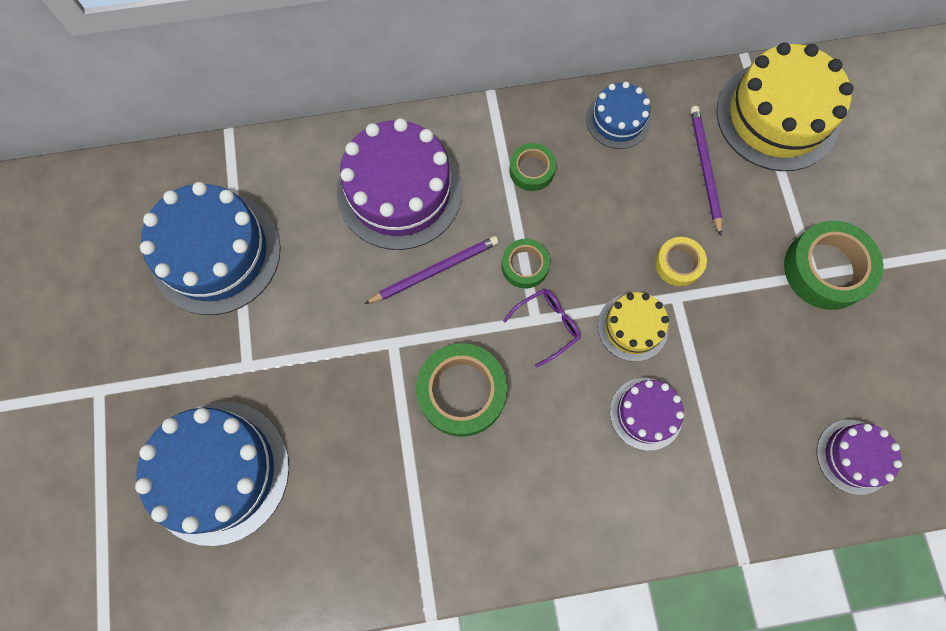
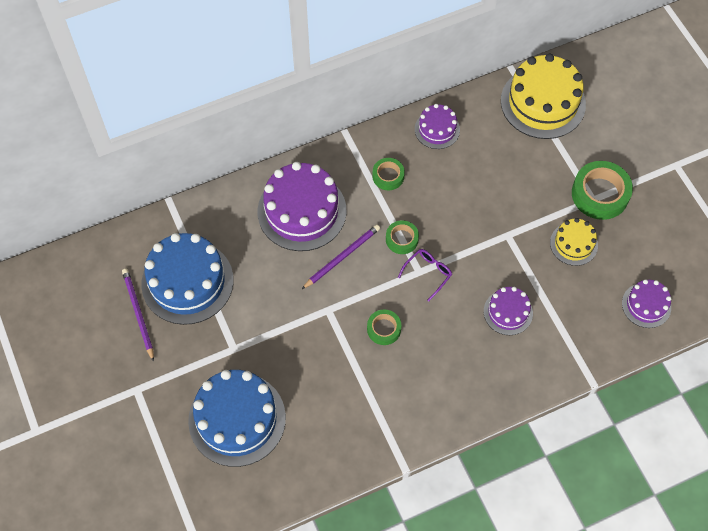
camera: 15 degrees left, 10 degrees down
(462, 392) = (384, 329): green tape -> green tape, size x0.56
(618, 120) = (437, 129): blue cake -> purple cake
(632, 327) = (484, 261): yellow cake -> yellow cake (573, 244)
(678, 264) = (503, 213): yellow tape -> none
(704, 169) = (504, 148): purple pencil -> purple pencil (138, 313)

